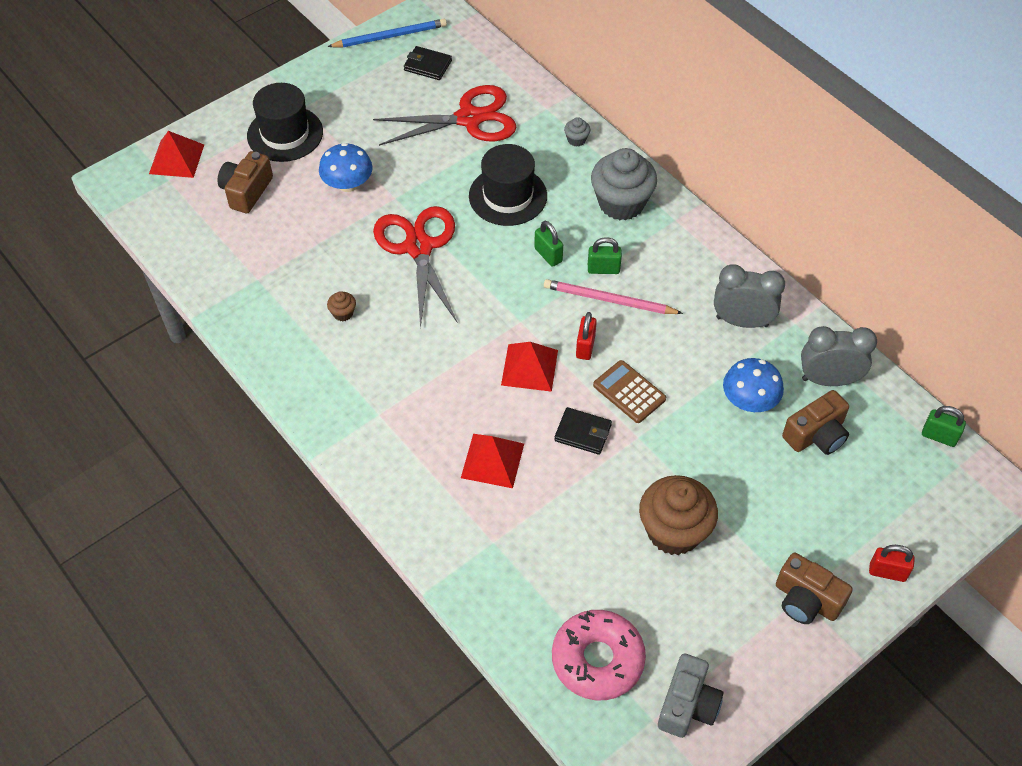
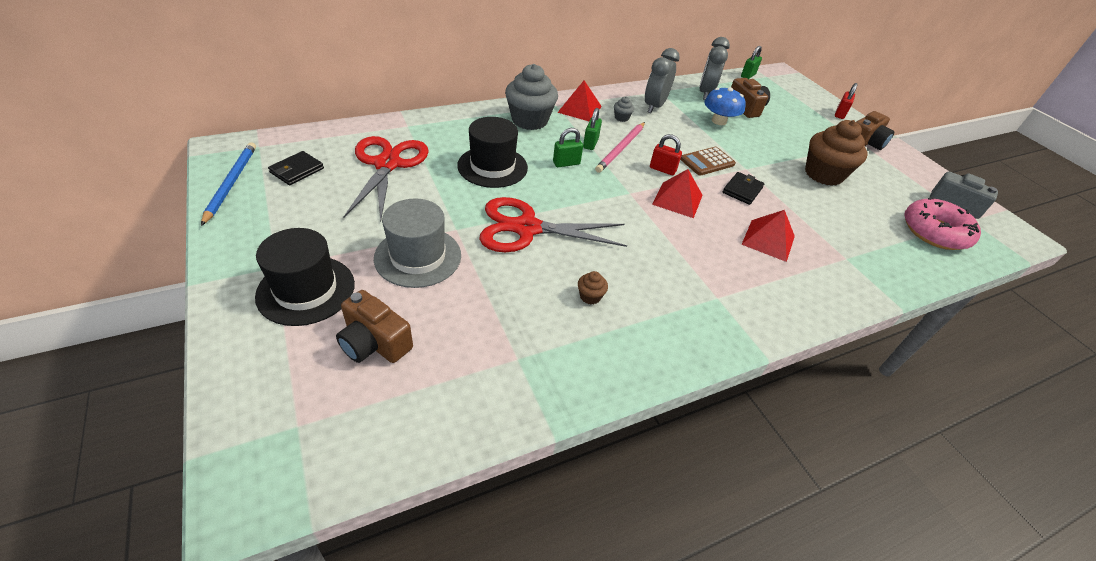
camera: 80 degrees left, 10 degrees down
(176, 159) = (264, 408): red pyramid -> red pyramid (579, 109)
(347, 184) = (418, 256): blue mushroom -> grey hat
(576, 140) = (452, 121): grey cupcake -> grey cupcake (621, 118)

